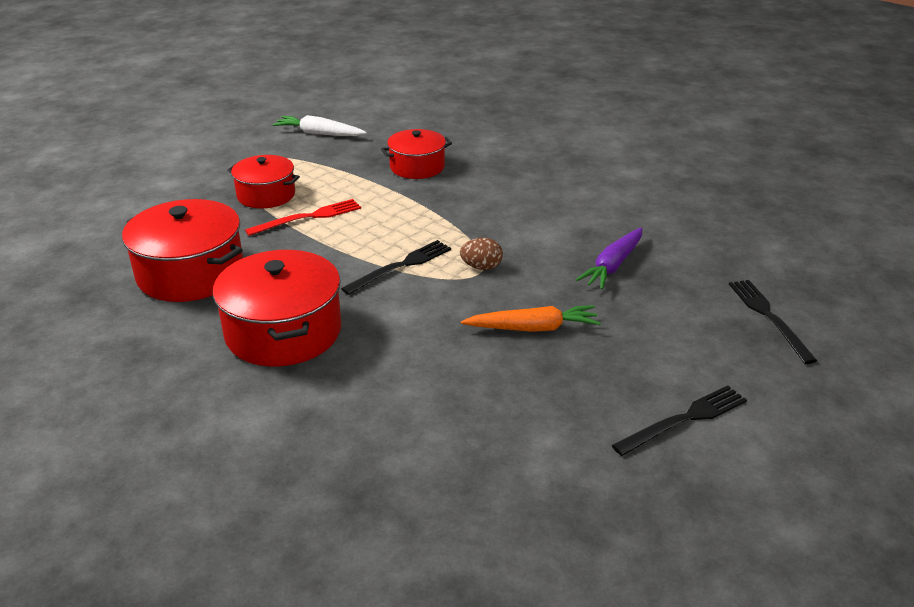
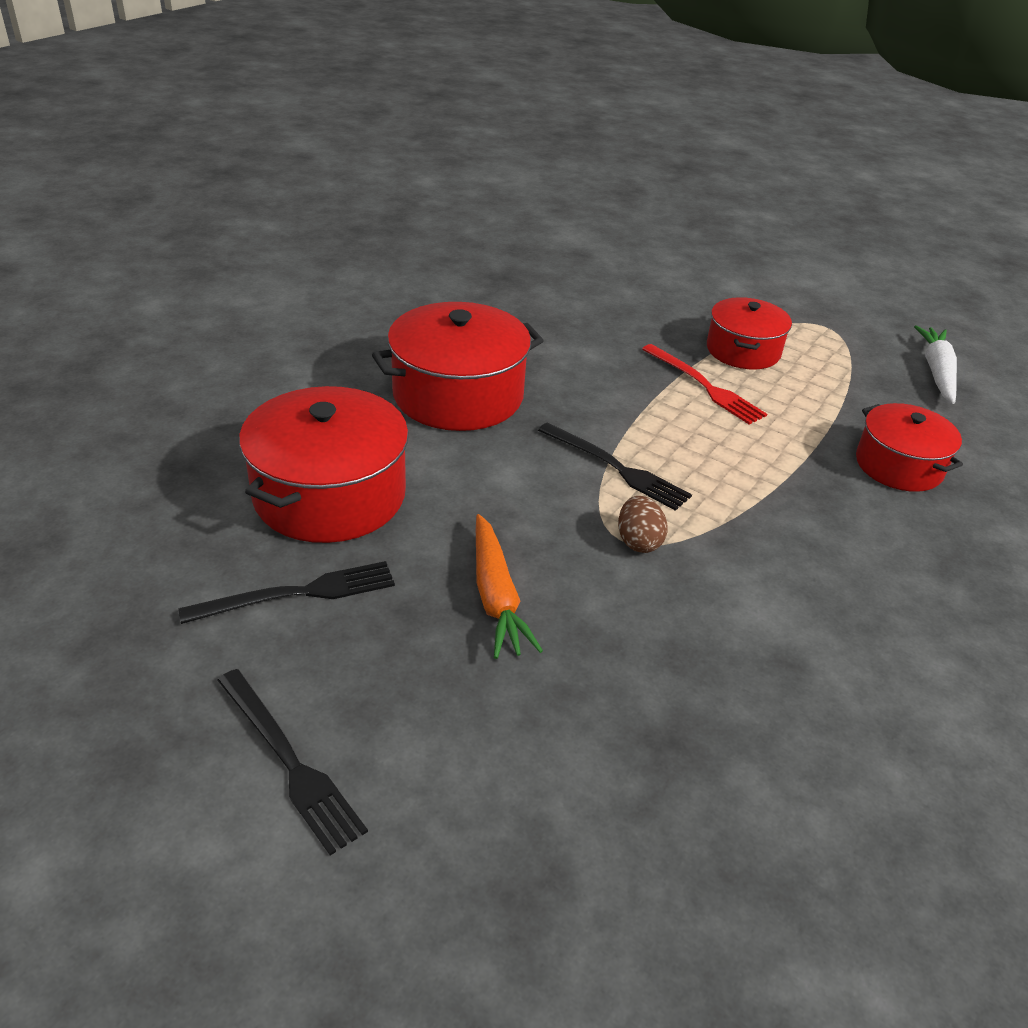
camera: 80 degrees right, 5 degrees up
(191, 273) = (555, 326): red pot -> red pot (330, 495)
(612, 266) = (694, 696): purple carrot -> none
(768, 317) = (587, 936): black fork -> black fork (298, 594)

